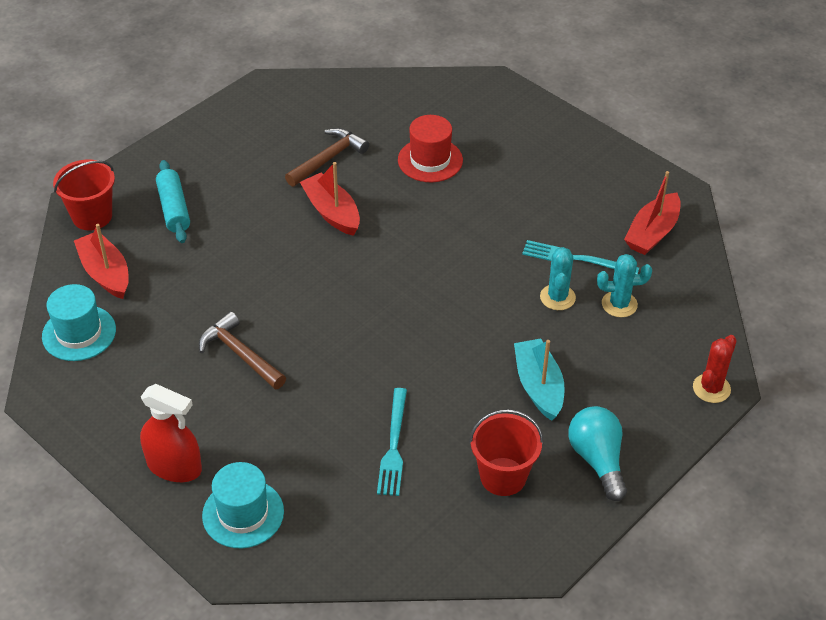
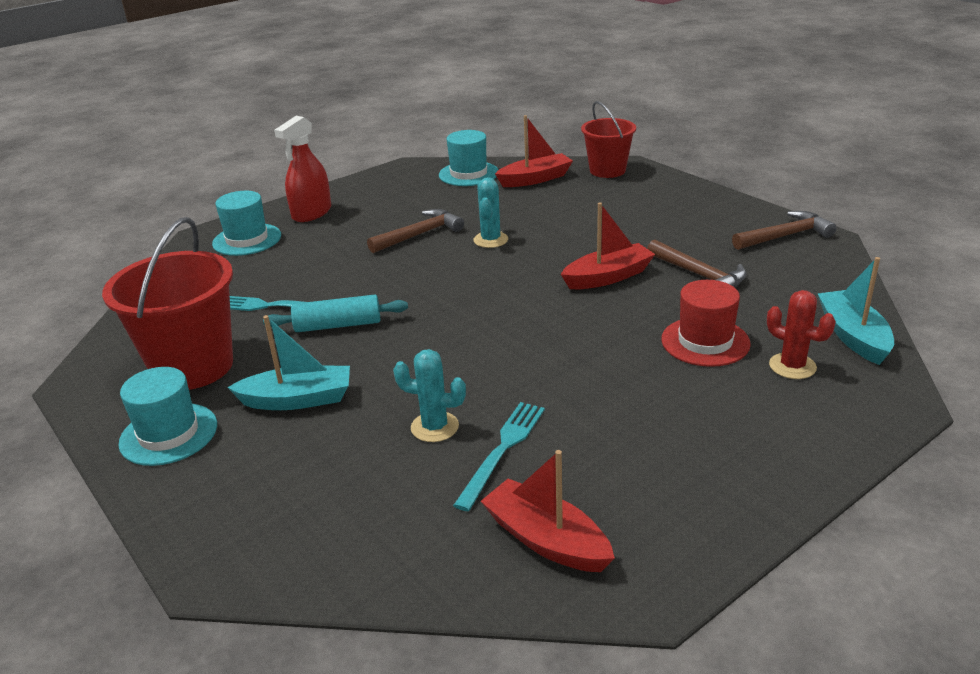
camera: 100 degrees right, 15 degrees down
(174, 209) = (616, 201): turquoise rolling pin -> turquoise rolling pin (338, 325)
(259, 106) = (785, 236): none -> brown hammer
(416, 90) = (853, 336): none -> turquoise boat
(503, 476) = (193, 367): red bucket -> red bucket, size x1.58
(597, 460) = (168, 434): turquoise light bulb -> turquoise hat
(619, 304) = (405, 483): turquoise cactus -> turquoise cactus (490, 240)
(711, 388) = (213, 556): red cactus -> red cactus (792, 366)

